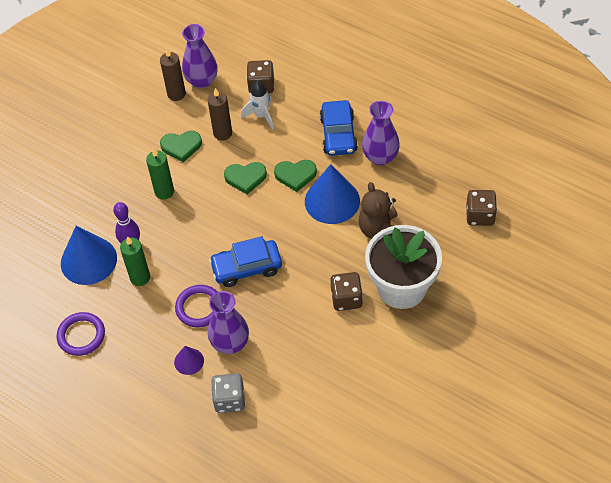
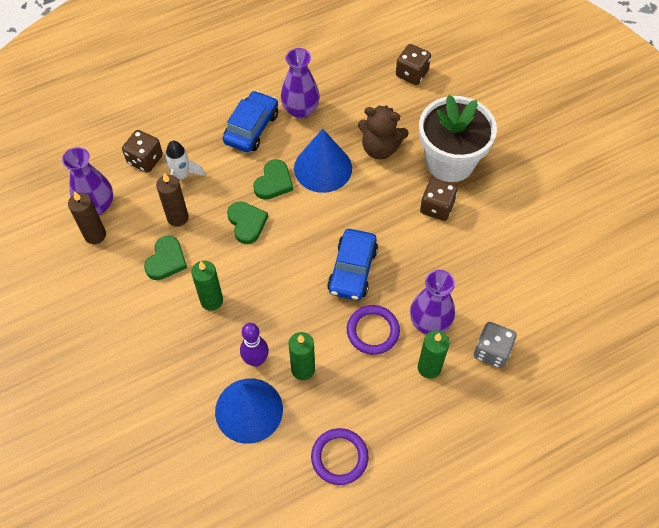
camera: 65 degrees left, 5 degrees up
(189, 361) = (429, 368): purple cone -> green candle
(245, 178) = (247, 223): green heart -> green heart turned 45 degrees counterclockwise
(338, 134) = (251, 128): blue car -> blue car turned 90 degrees counterclockwise

